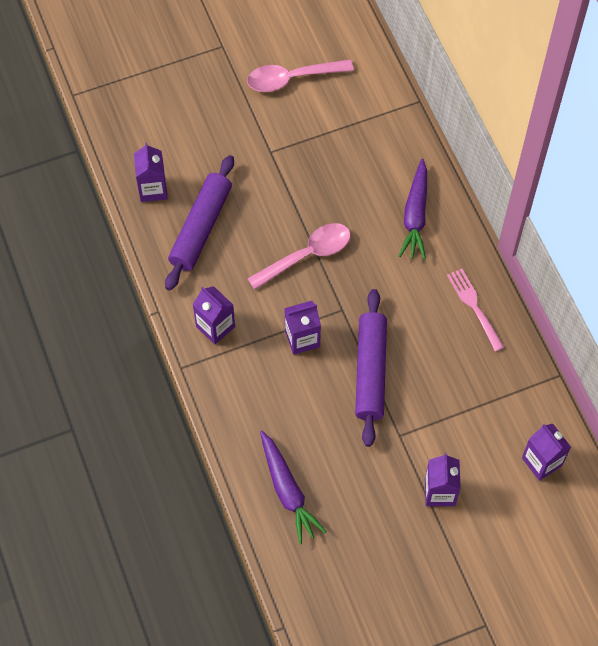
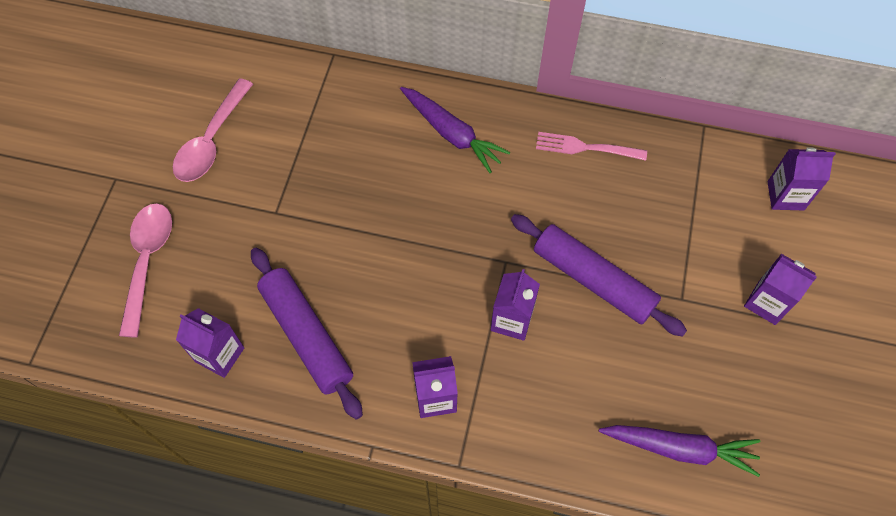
camera: 55 degrees left, 0 degrees up
(307, 255) = (420, 254): pink spoon -> pink spoon (147, 261)

